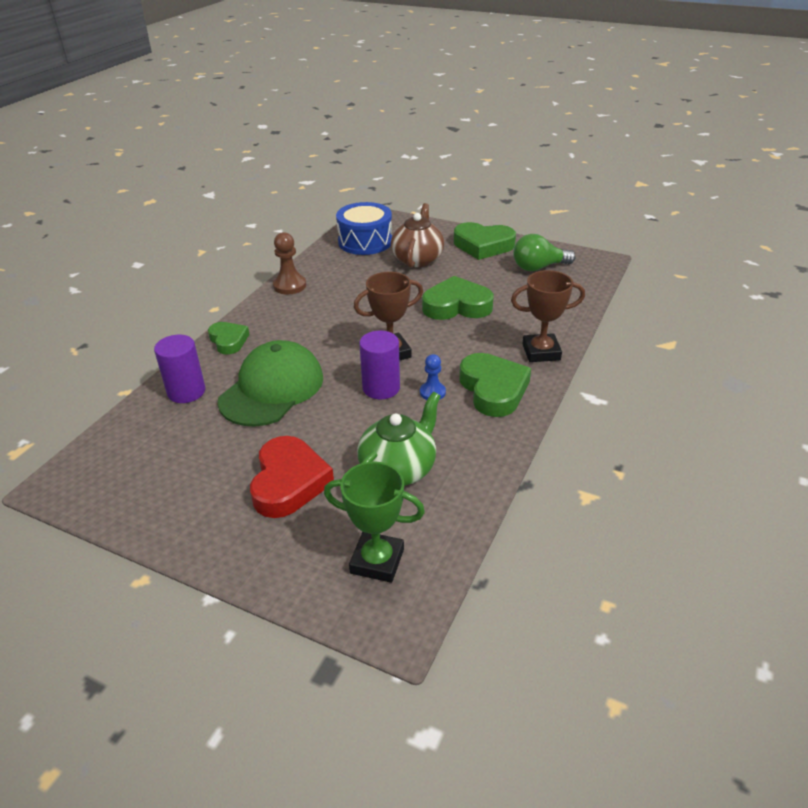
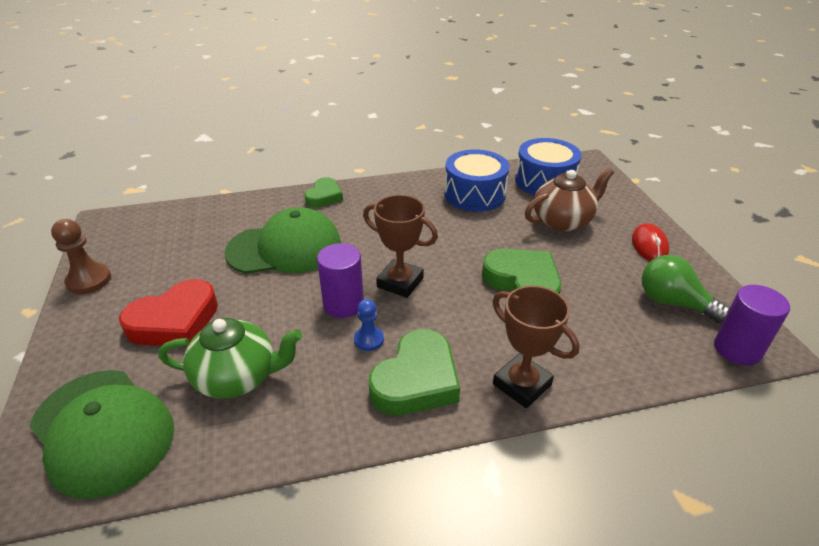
camera: 50 degrees right, 0 degrees up
(186, 392) = (245, 214): purple cylinder -> purple cylinder (737, 349)
(290, 285) = (428, 182): brown pawn -> brown pawn (89, 280)
(336, 275) = (474, 194): none -> blue drum
(377, 561) = (102, 431): green trophy -> green cap
(483, 245) = (649, 245): green heart -> red mouse

